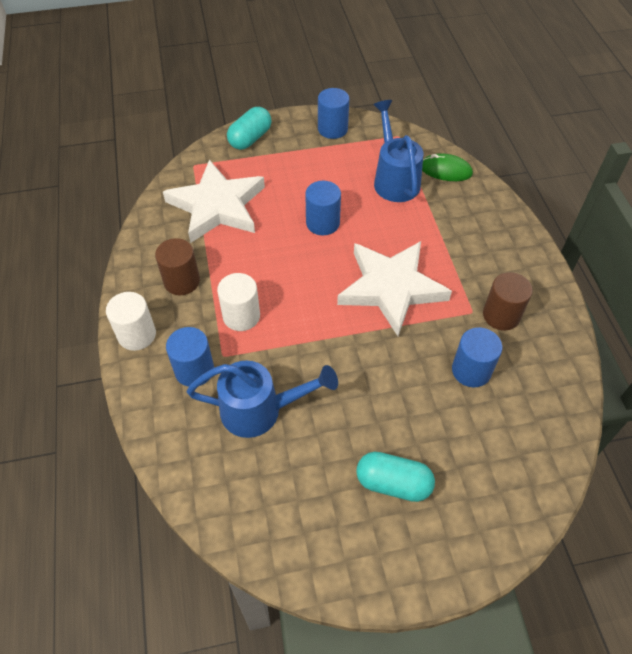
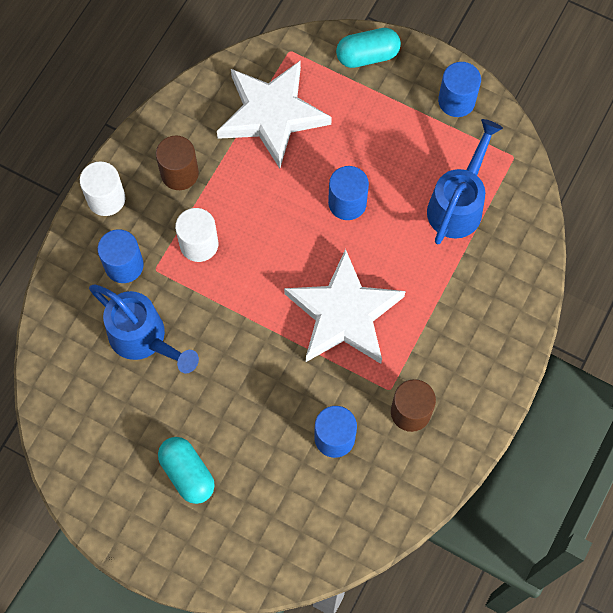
camera: 40 degrees right, 15 degrees up
(445, 170) = (517, 231): green mouse -> none

